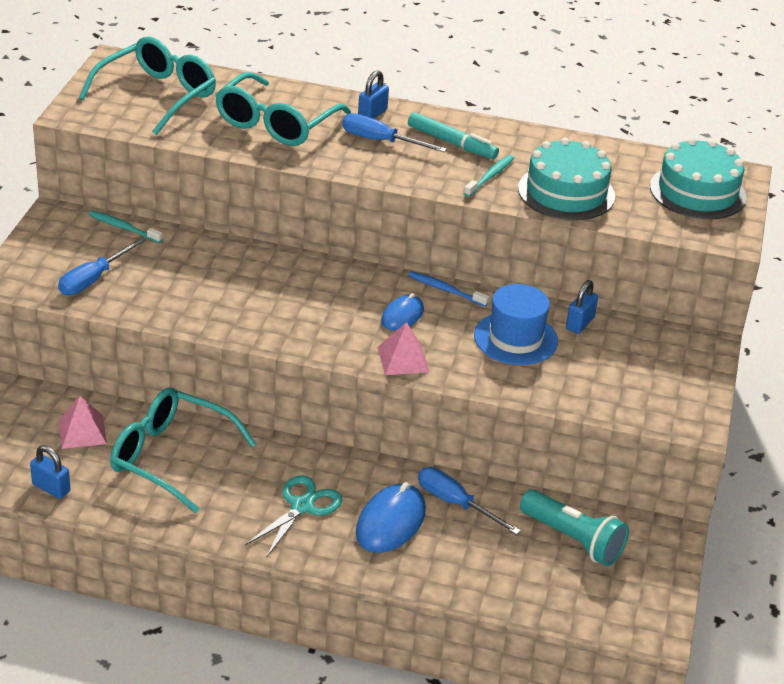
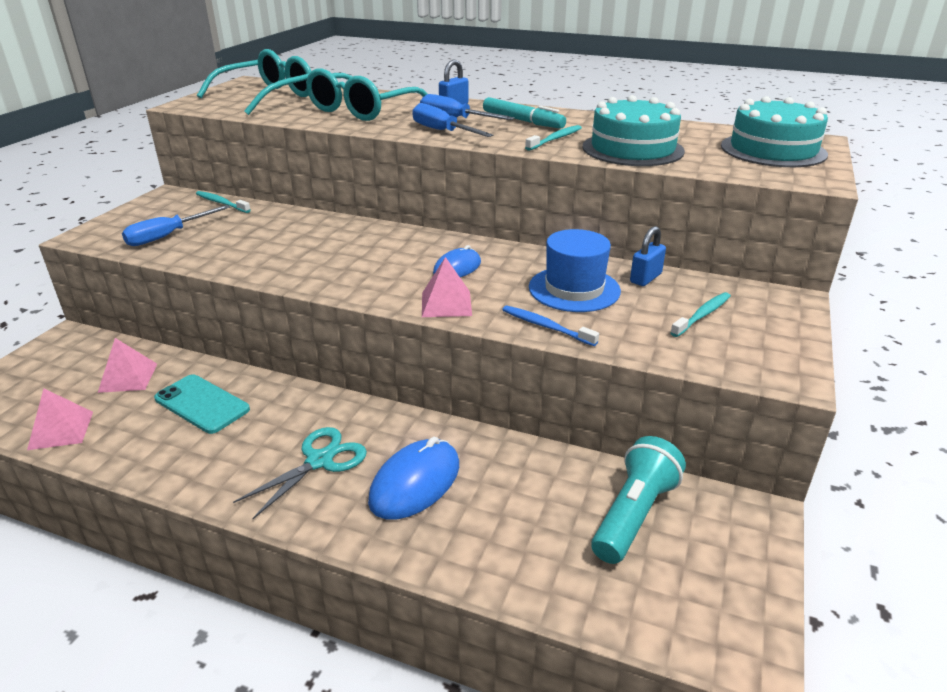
camera: 10 degrees right, 5 degrees down
(51, 488) = (61, 430): blue padlock -> pink pyramid
(170, 457) = (202, 404): turquoise glasses -> turquoise phone
(445, 290) = (507, 249): blue toothbrush -> blue toothbrush (546, 326)
(455, 503) = (496, 465): blue screwdriver -> blue screwdriver (442, 131)
(573, 539) = (633, 514): turquoise flashlight -> turquoise flashlight turned 105 degrees counterclockwise
(629, 365) = (702, 315): none -> turquoise toothbrush

